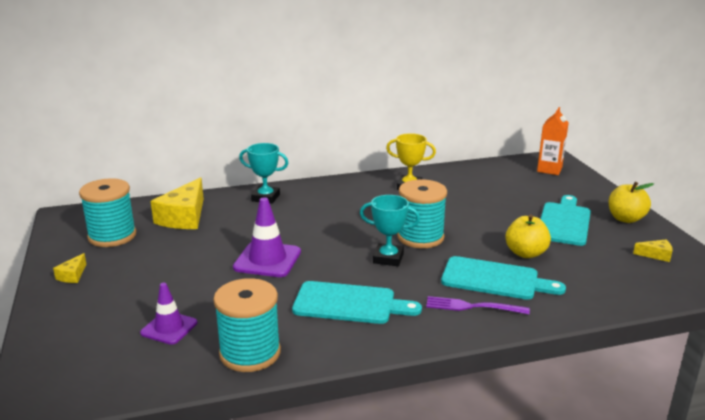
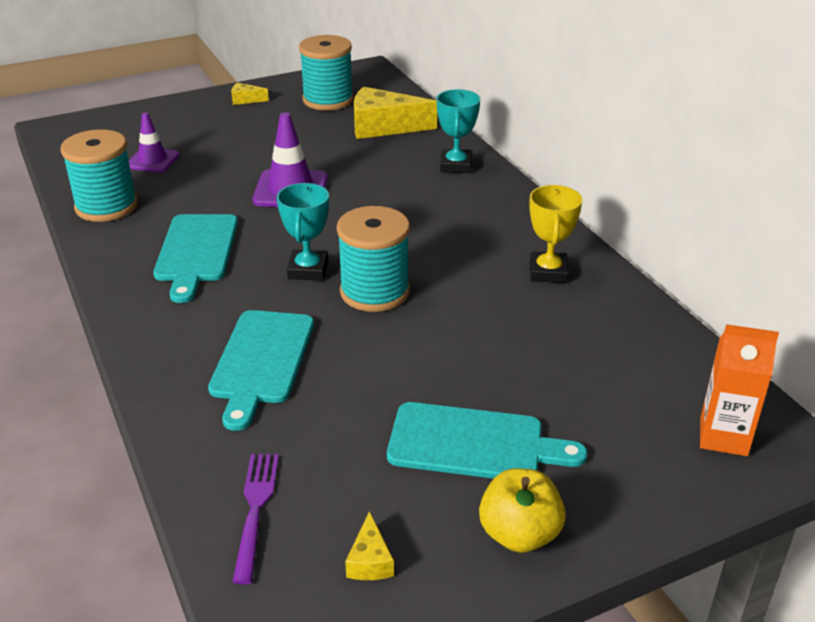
camera: 80 degrees right, 10 degrees up
(472, 307) = (189, 342): purple fork -> purple fork (255, 510)
(525, 253) = (345, 393): yellow apple -> none

